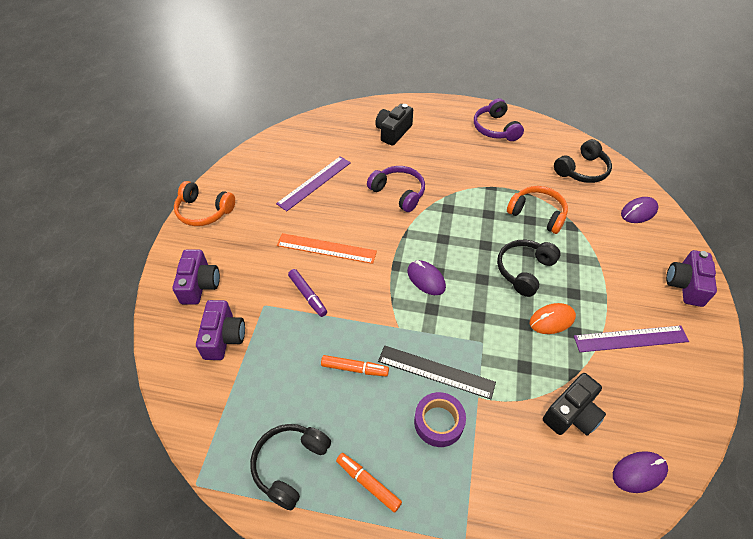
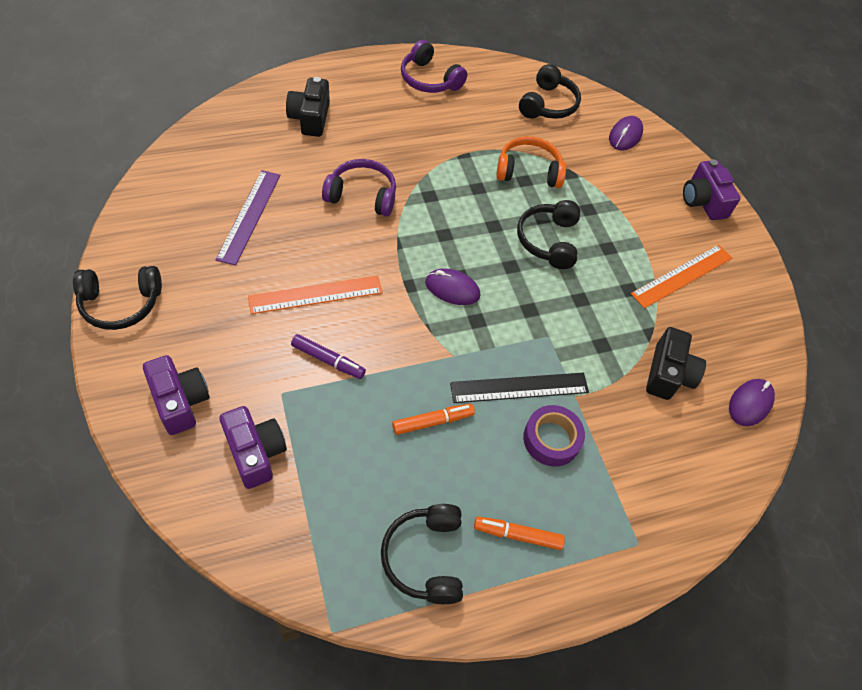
camera: 35 degrees left, 5 degrees up
(204, 211) = (121, 304): orange headphones -> black headphones
(552, 320) = (602, 285): orange mouse -> none
(630, 339) = (682, 275): purple ruler -> orange ruler

